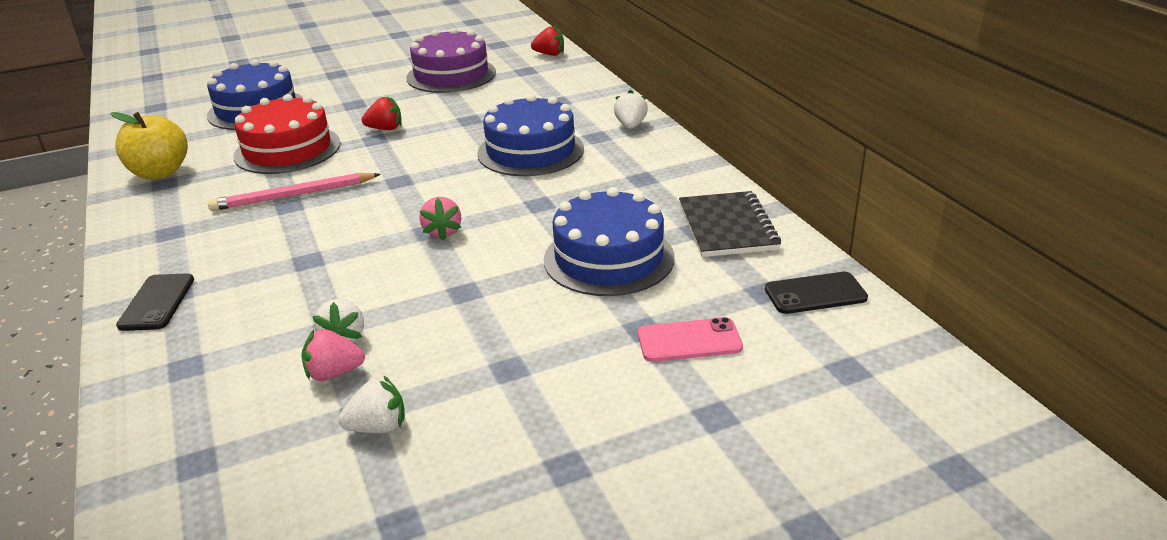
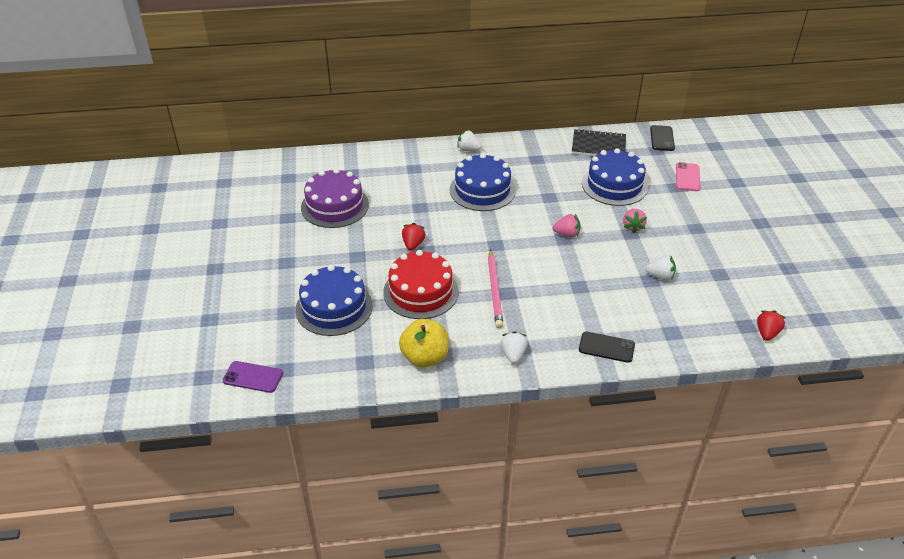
camera: 75 degrees left, 10 degrees up
(146, 96) = (253, 377): none -> purple phone
(334, 373) = (689, 281): pink strawberry -> pink strawberry (633, 226)
(378, 427) = (730, 269): white strawberry -> white strawberry (513, 354)
(549, 54) = (329, 158): red strawberry -> red strawberry (767, 333)

